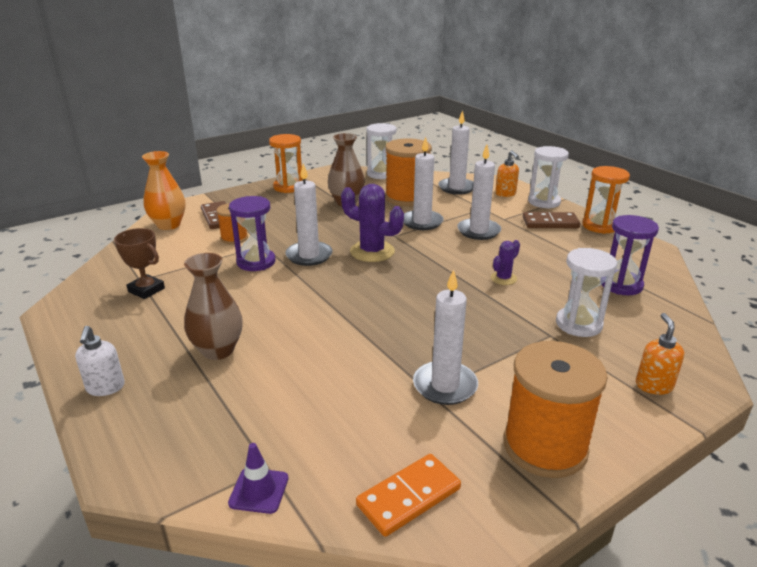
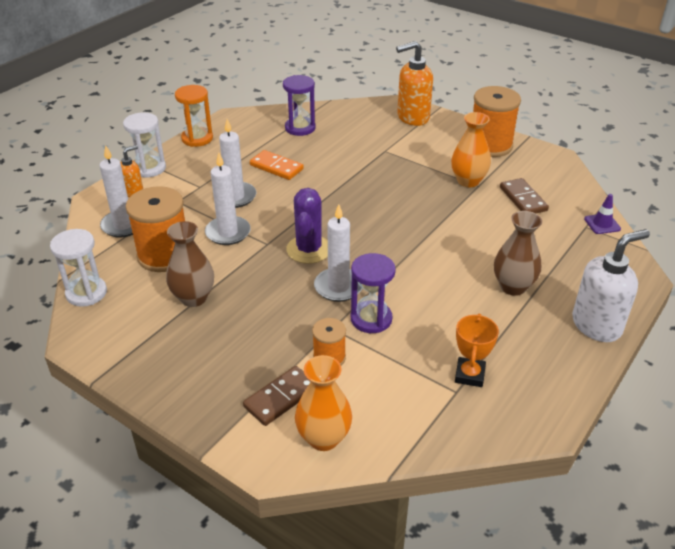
camera: 110 degrees left, 10 degrees up
(105, 388) = (597, 325): white soap dispenser -> white soap dispenser, size x1.83
(146, 290) = (469, 375): brown trophy -> orange trophy
(288, 187) = (156, 367): orange hourglass -> none
(409, 497) = (559, 178): orange domino -> orange domino (276, 167)
(445, 386) = (468, 181): white candle -> orange vase
(503, 278) = (319, 175): purple cactus -> none
(550, 223) = (200, 162): brown domino -> brown domino (523, 199)
(578, 324) = (364, 141): white hourglass -> none
(653, 385) = (412, 117): orange soap dispenser -> orange soap dispenser, size x1.83

